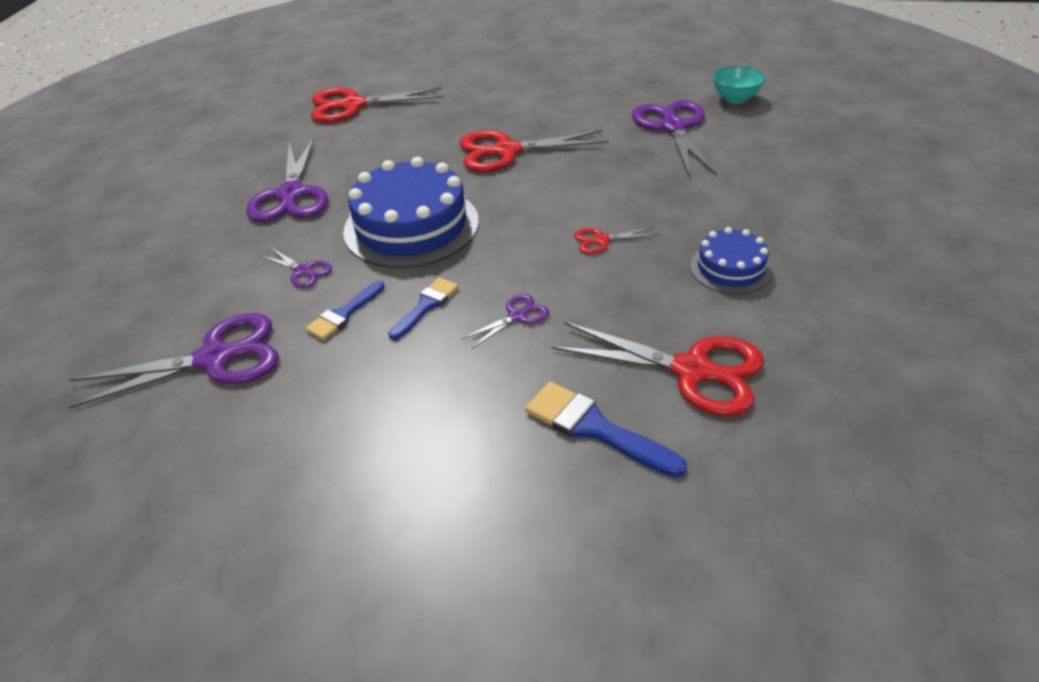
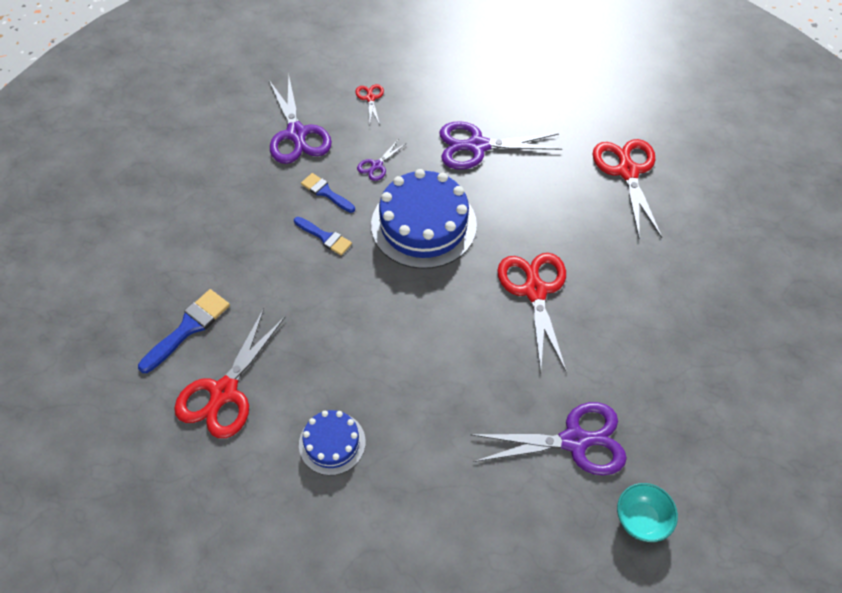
camera: 90 degrees right, 15 degrees up
(517, 316) = (303, 290): purple scissors -> none
(601, 240) = (385, 353): red scissors -> red scissors (370, 98)

